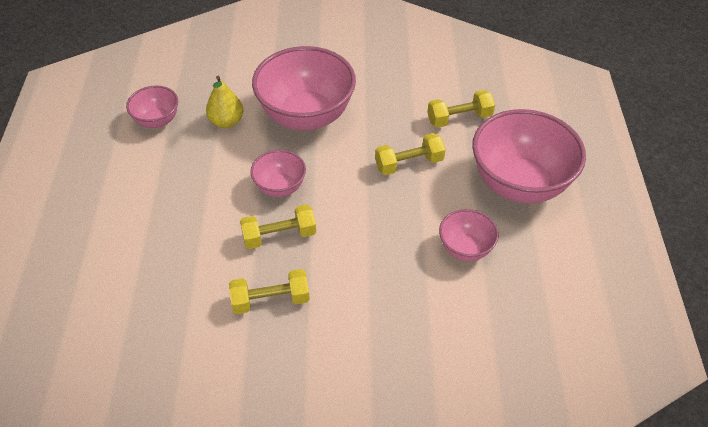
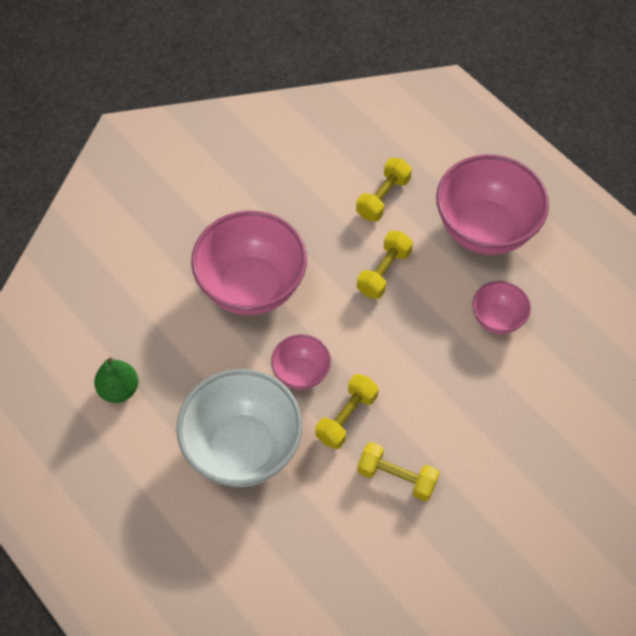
camera: 40 degrees left, 10 degrees up
(157, 121) = (119, 389): pink bowl -> green pear
(190, 205) = (243, 448): none -> white bowl
(226, 121) = (186, 343): yellow pear -> none
(271, 300) = (397, 477): yellow dumbbell -> yellow dumbbell turned 75 degrees clockwise

